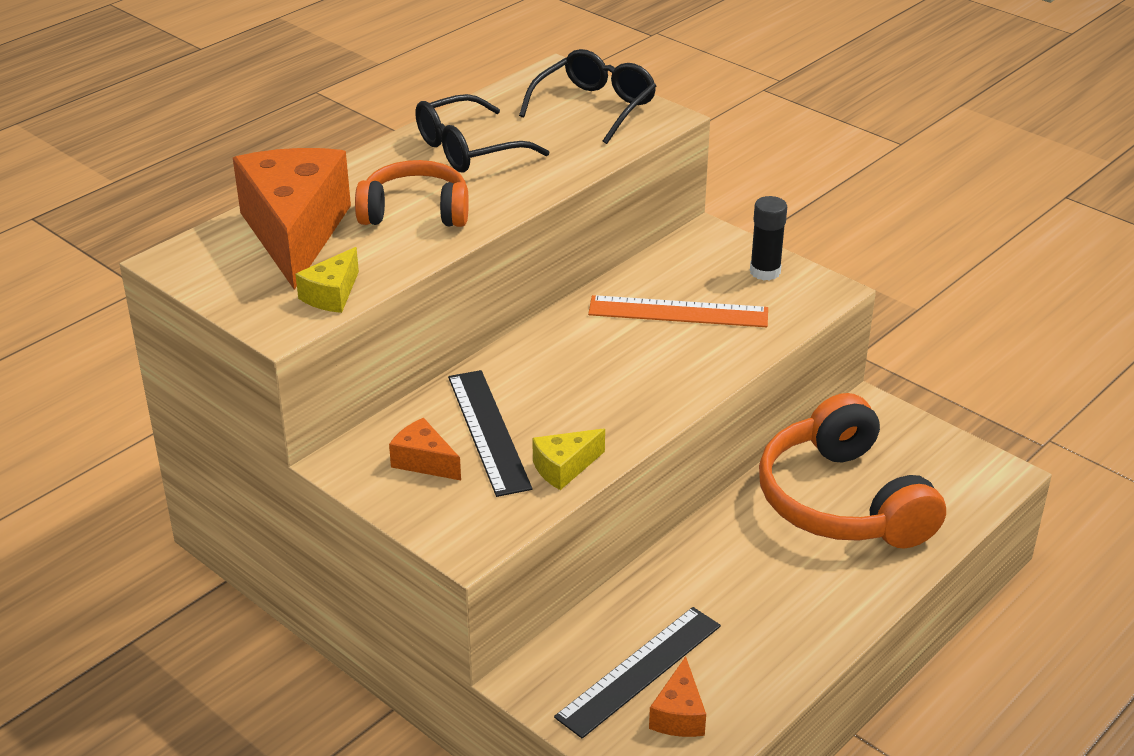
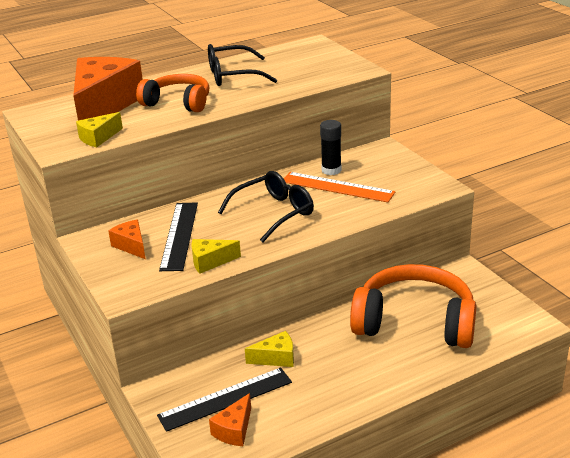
camera: 20 degrees right, 5 degrees down
(595, 107) = (323, 61): black glasses -> black glasses (274, 213)
(677, 593) = (276, 358): none -> yellow cheese
(765, 272) = (406, 172): black glue stick -> black glue stick (331, 170)
(842, 501) = (415, 322): orange headphones -> orange headphones turned 105 degrees clockwise

